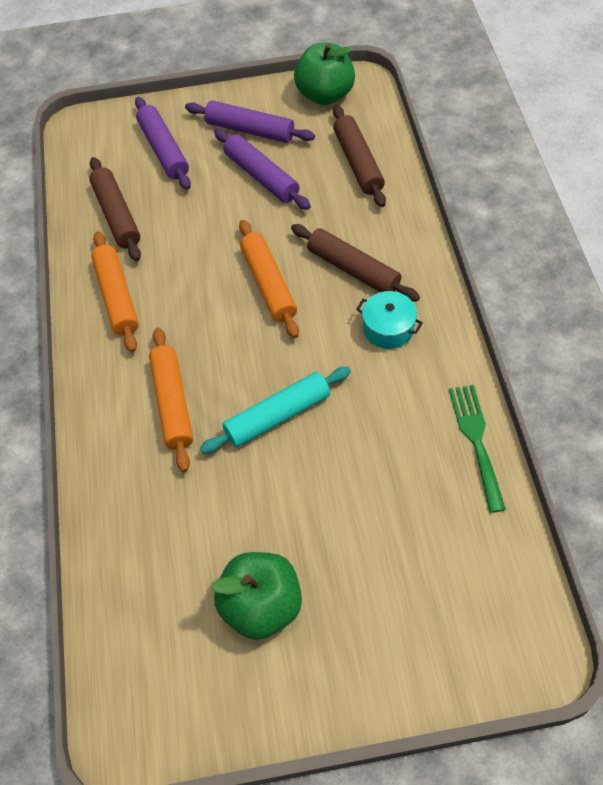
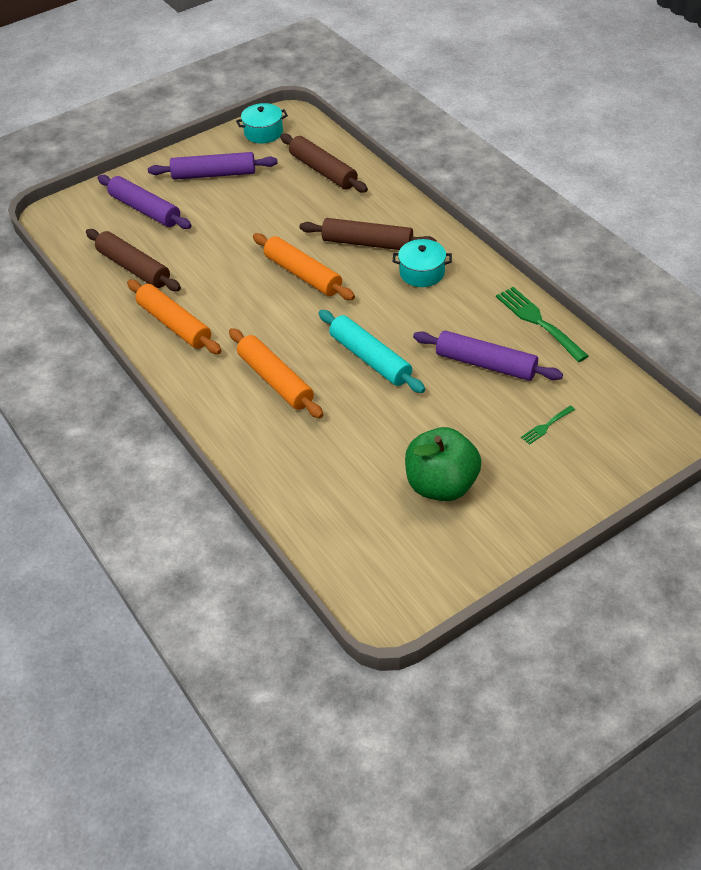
camera: 25 degrees left, 10 degrees down
(261, 176) = (246, 203): purple rolling pin -> purple rolling pin (486, 364)
(277, 416) = (370, 359): turquoise rolling pin -> turquoise rolling pin turned 75 degrees counterclockwise
(325, 95) = (263, 132): green apple -> turquoise pot
(410, 581) = (546, 426): none -> green fork

